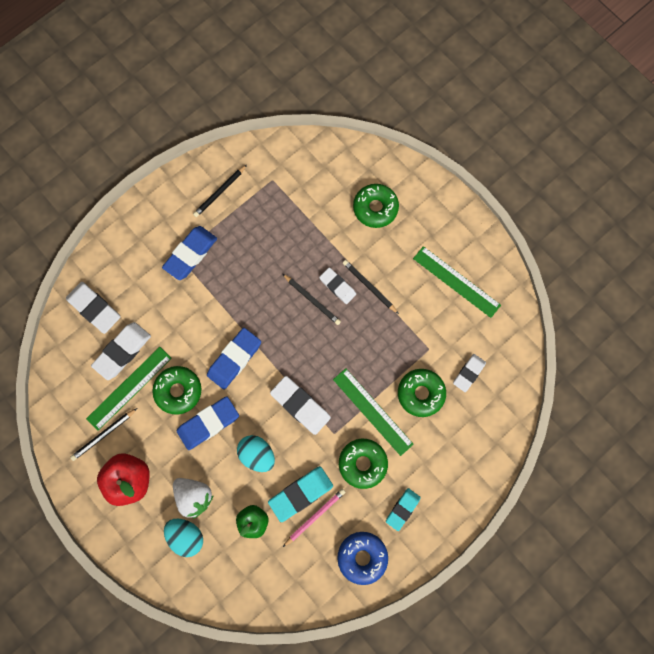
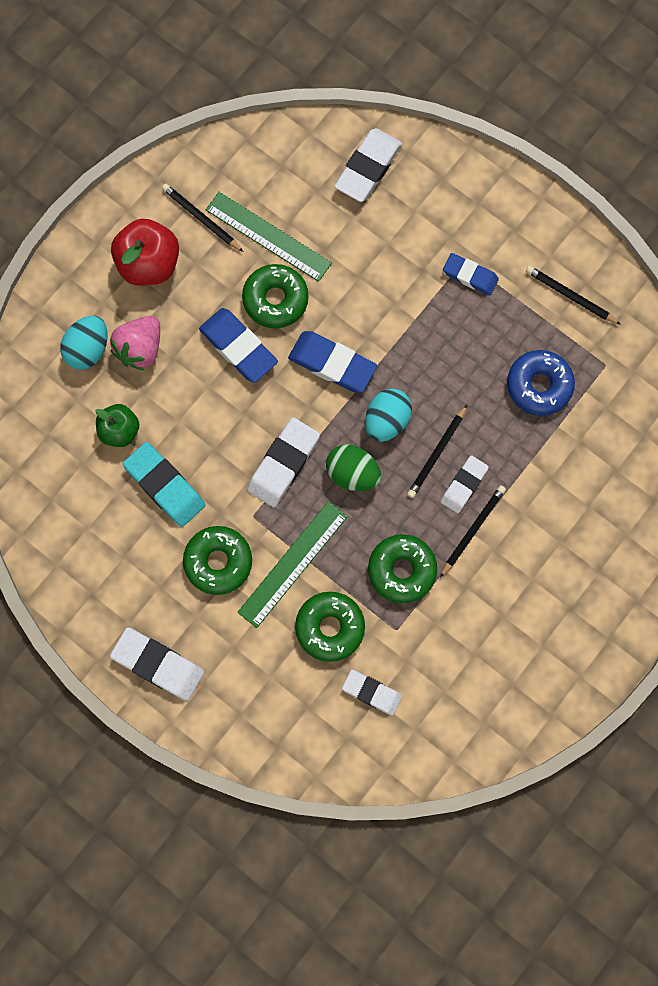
camera: 80 degrees right, 0 degrees up
(123, 351) = (316, 217): white eraser -> white eraser (158, 664)
(191, 254) = (470, 276): blue eraser -> blue eraser, size x0.65
(194, 496) = (140, 349): white strawberry -> pink strawberry
(257, 454) = (208, 419): turquoise egg -> turquoise egg (386, 420)
(315, 516) = (137, 510): pink pencil -> none
(316, 359) = (352, 473): none -> green egg
(362, 557) = (94, 581): blue donut -> blue donut (539, 385)
(375, 208) = (594, 519): green donut -> green donut (402, 570)
(402, 509) = (165, 626): turquoise eraser -> none
(456, 281) = (506, 656): green ruler -> none

